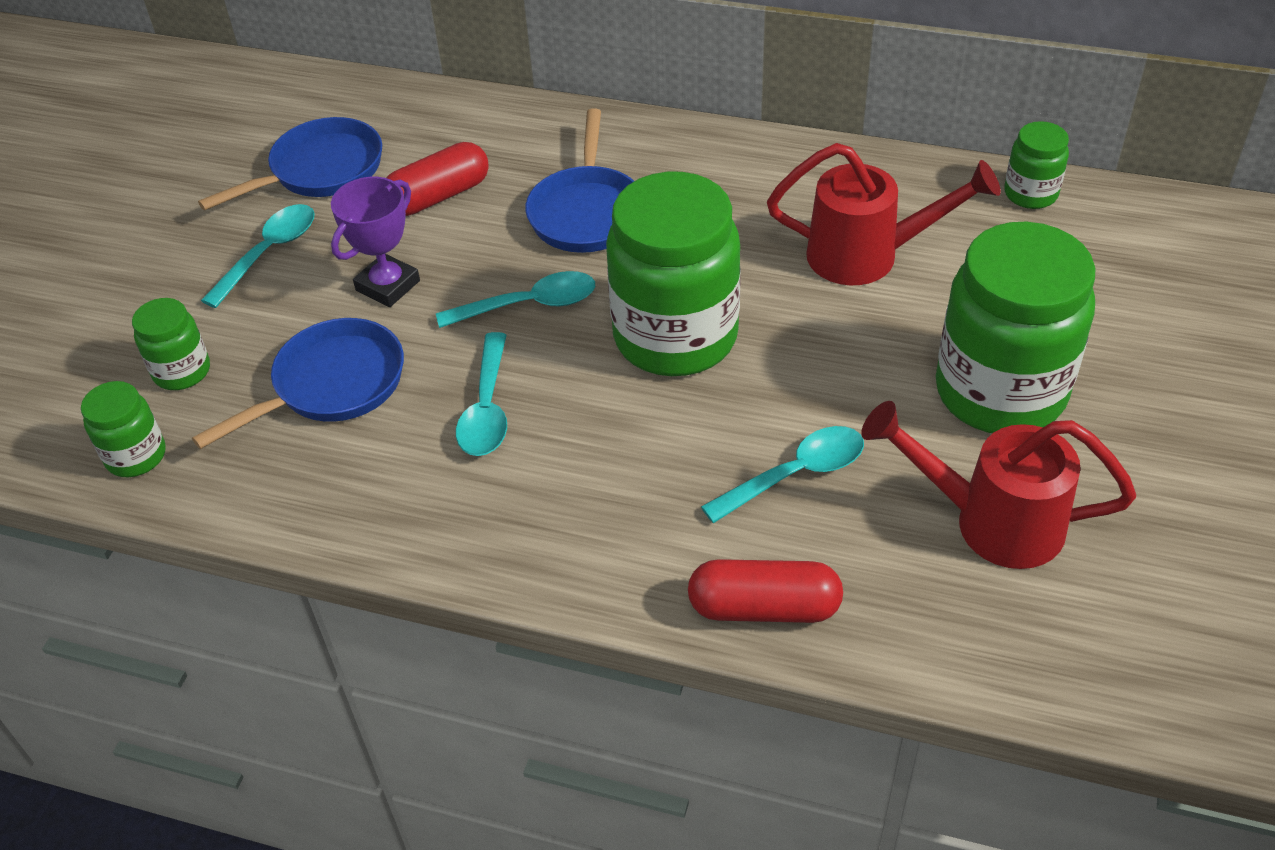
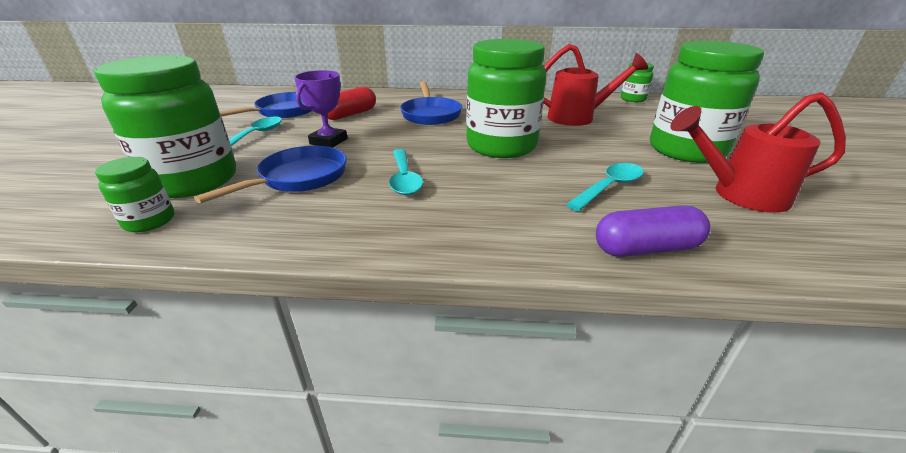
camera: 15 degrees left, 15 degrees down
(182, 371) = (193, 181): green jar -> green jar, size x2.13
(529, 305) = (413, 142): turquoise spoon -> none
(764, 608) = (646, 249): red capsule -> purple capsule

